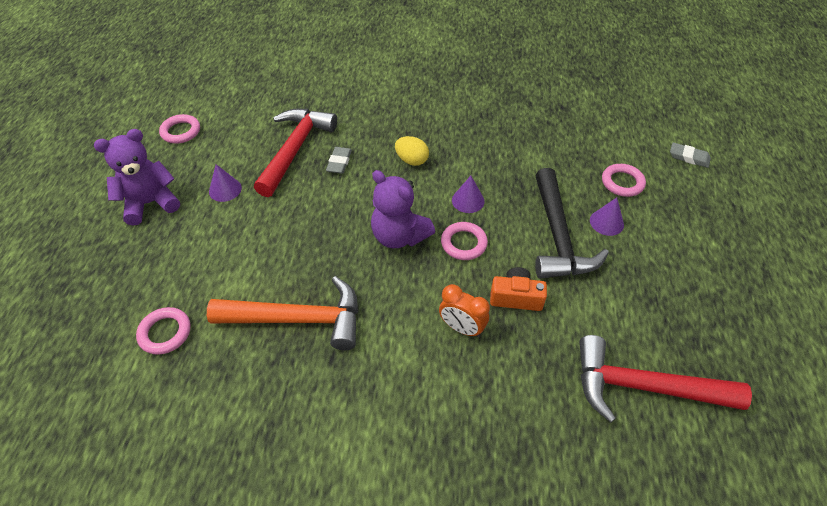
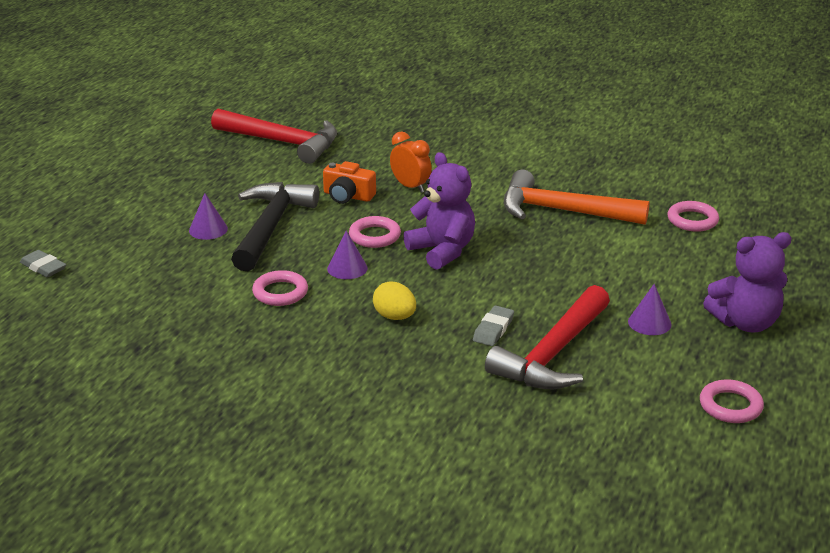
camera: 165 degrees left, 20 degrees down
(622, 183) = (152, 257): pink ring -> pink ring (280, 292)

